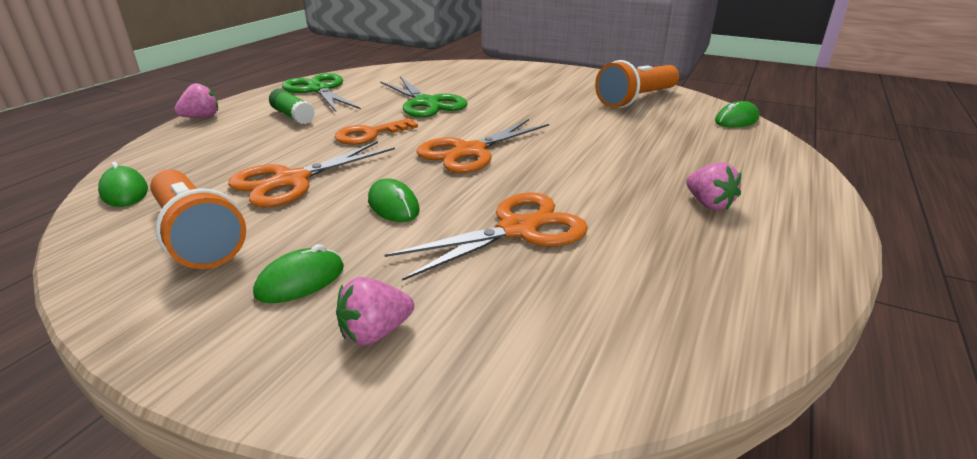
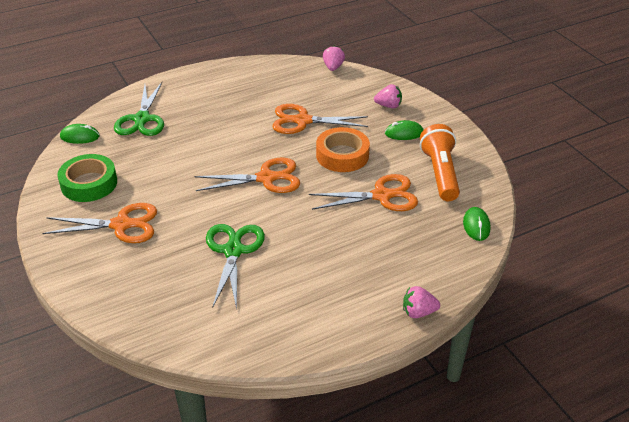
camera: 145 degrees left, 10 degrees up
(293, 116) = (346, 278): green glue stick -> none
(319, 90) = (298, 325): green scissors -> green scissors (142, 119)
(370, 134) = (309, 224): orange key -> none
(393, 205) = (342, 155): green mouse -> orange tape
(551, 90) = (122, 225): none -> orange scissors
(636, 99) = (89, 183): orange flashlight -> green tape
(708, 204) = (209, 100): pink strawberry -> pink strawberry (333, 67)

